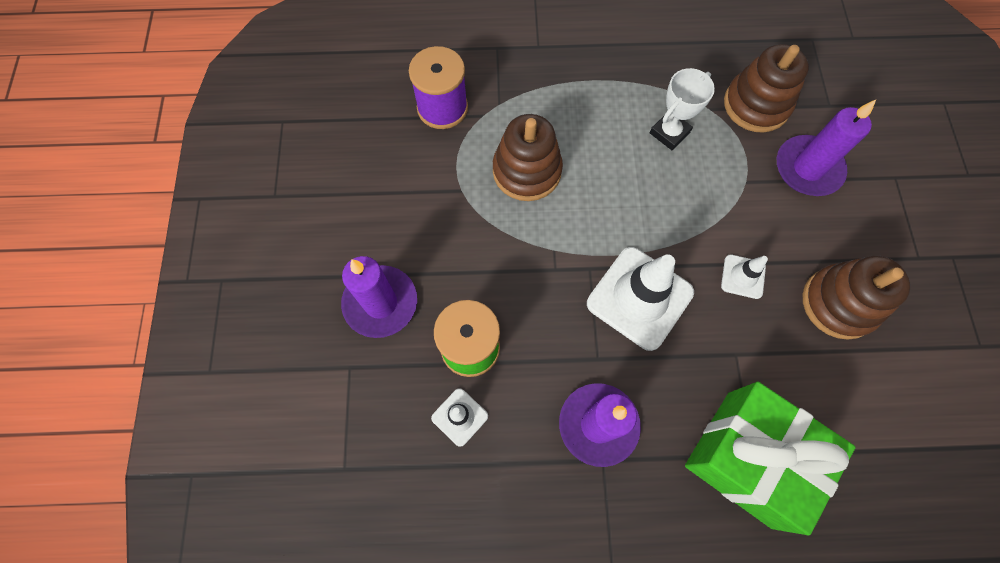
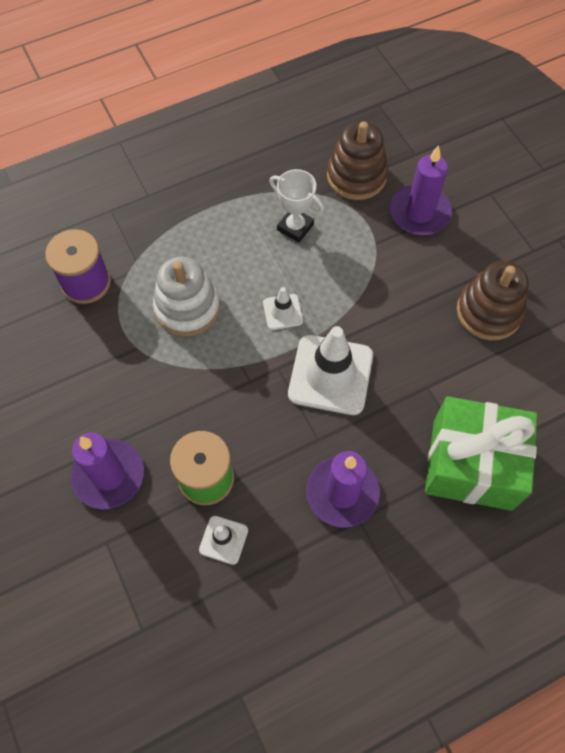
camera: 25 degrees left, 5 degrees down
(527, 171) = (187, 308): brown stacking toy -> white stacking toy
(669, 133) = (295, 227): white trophy -> white trophy turned 75 degrees counterclockwise
(743, 276) = (406, 322): white traffic cone -> white traffic cone (283, 312)

